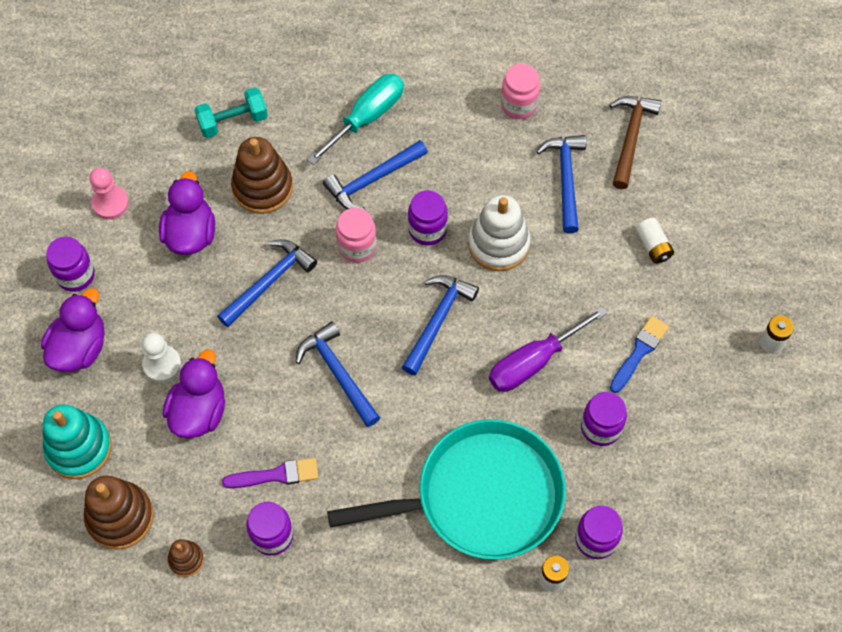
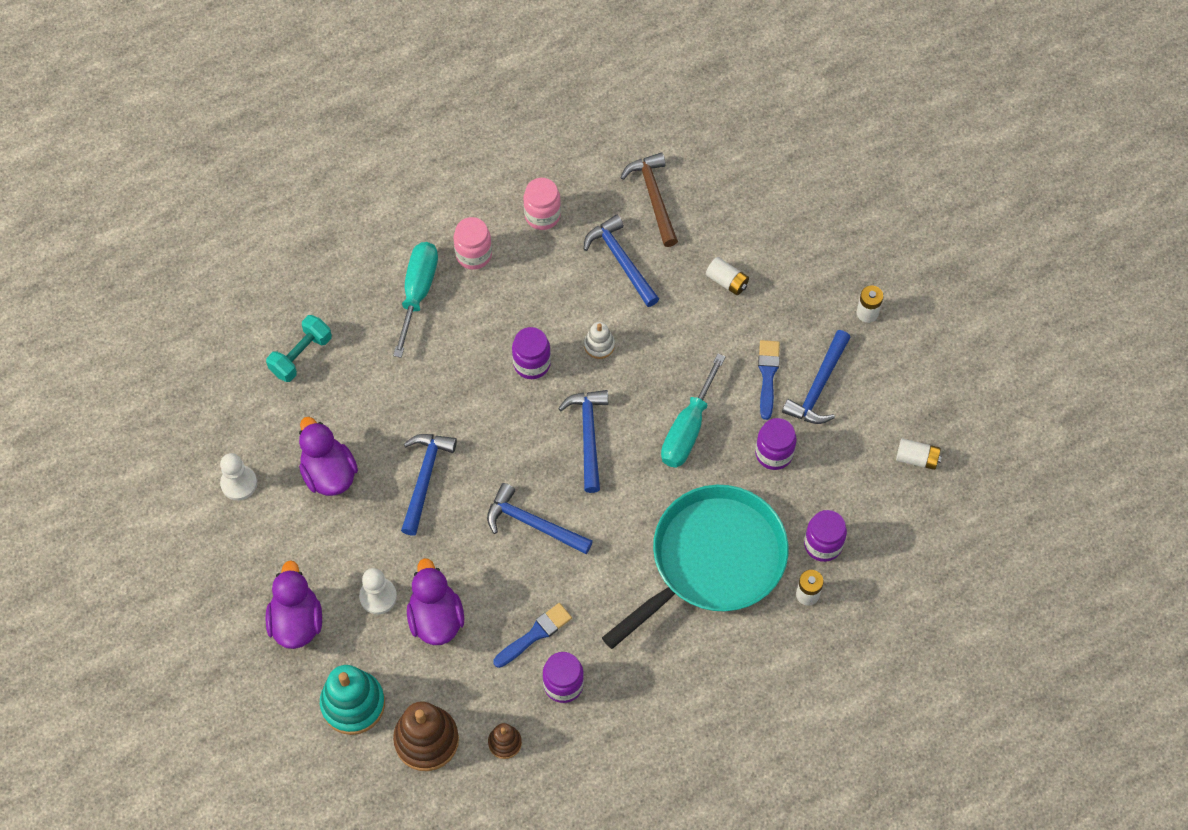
camera: 30 degrees left, 0 degrees up
(75, 275) = (250, 562): purple jar -> none
(110, 203) = (239, 483): pink pawn -> white pawn
(262, 187) = (366, 400): brown stacking toy -> none
(276, 475) = (535, 634): purple brush -> blue brush
(357, 247) = (481, 409): pink jar -> pink jar (473, 255)
(372, 180) = (457, 345): blue hammer -> blue hammer (818, 386)
(498, 244) = (599, 345): white stacking toy -> white stacking toy, size x0.52
(533, 362) = (688, 429): purple screwdriver -> turquoise screwdriver
(738, 506) = (917, 458): none -> white battery

